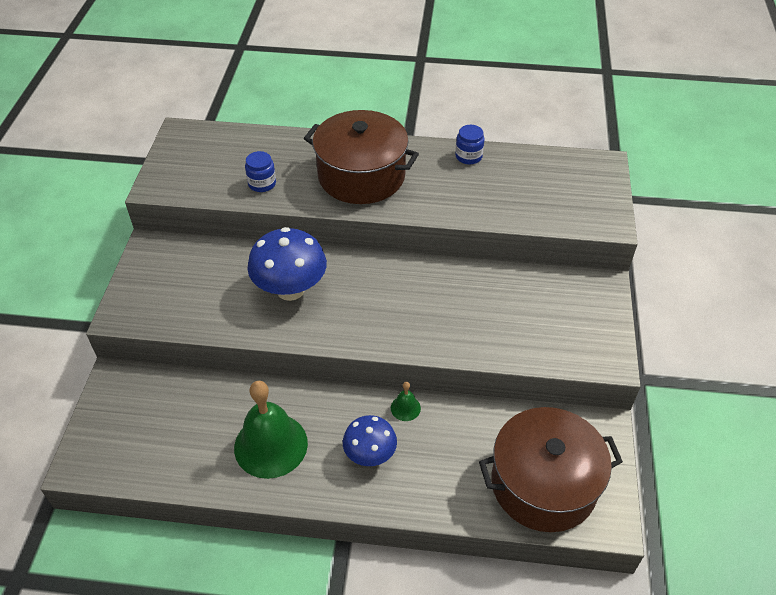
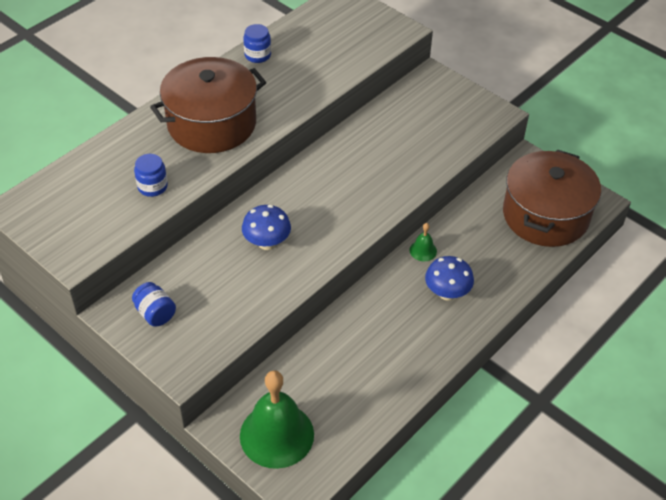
camera: 55 degrees left, 0 degrees up
(165, 267) = (155, 313): none -> blue jar
(271, 445) = (388, 348): green bell -> green bell (277, 435)
(290, 289) = (267, 243): blue mushroom -> blue mushroom, size x0.63

